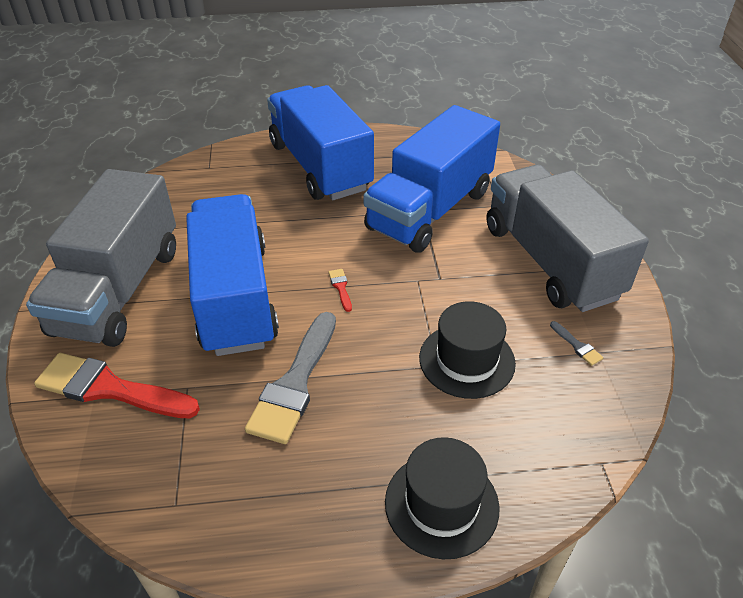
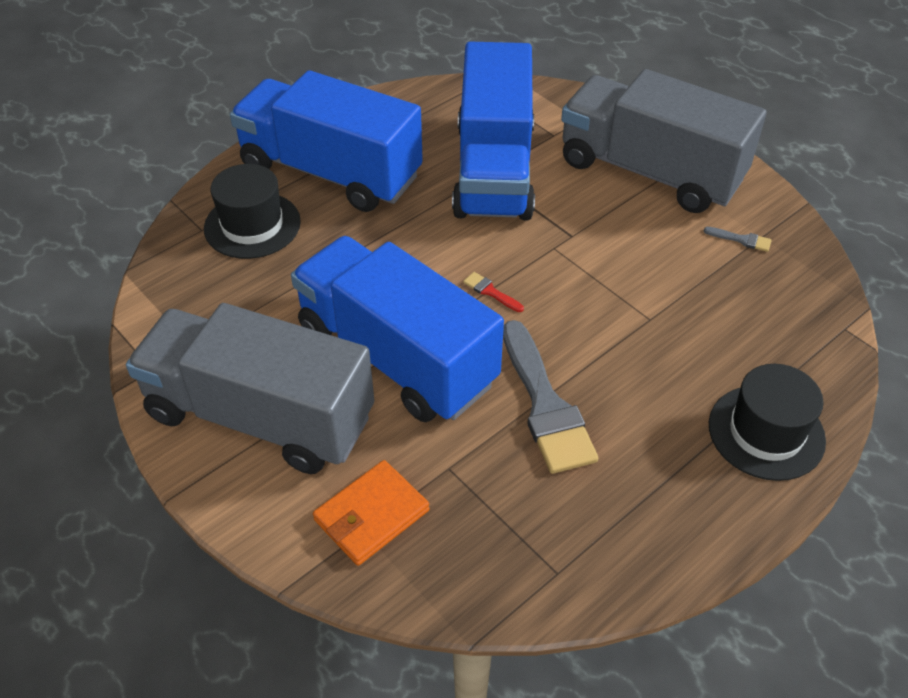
camera: 35 degrees left, 5 degrees up
(109, 389) = (372, 515): red brush -> orange wallet
(119, 290) = (260, 416): grey truck -> grey truck turned 135 degrees clockwise
(466, 360) = (669, 300): black hat -> black hat (252, 225)

